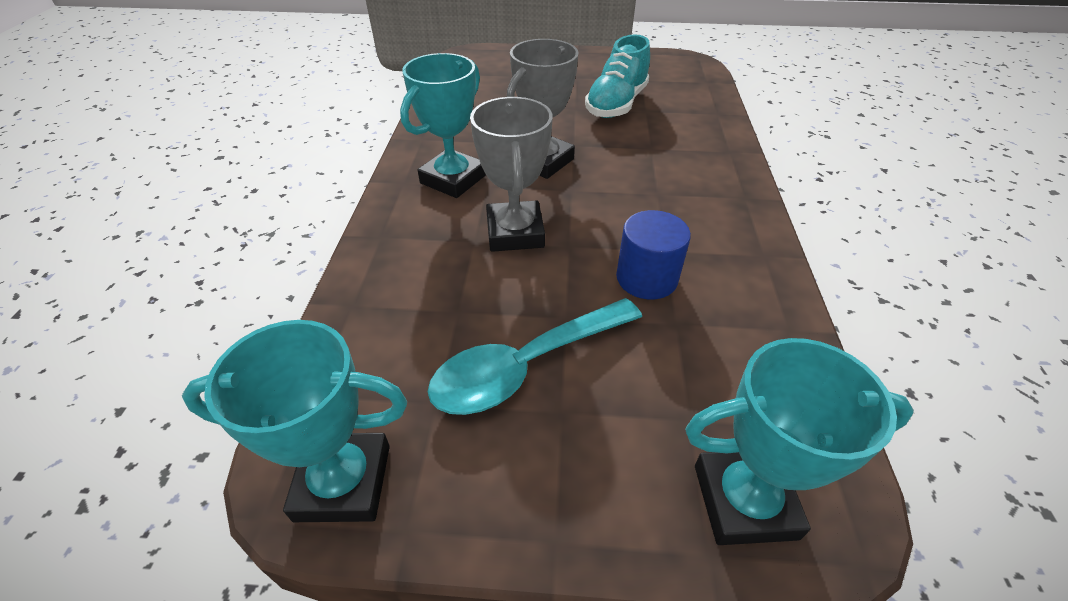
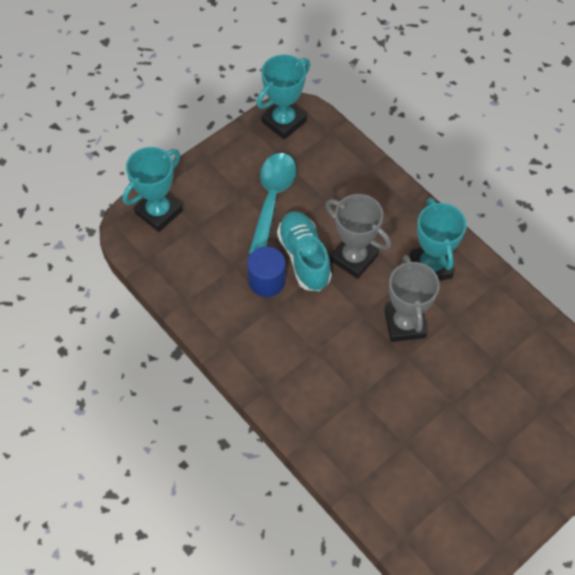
camera: 135 degrees right, 15 degrees up
(616, 104) = (431, 434): turquoise shoe -> turquoise shoe (304, 258)

